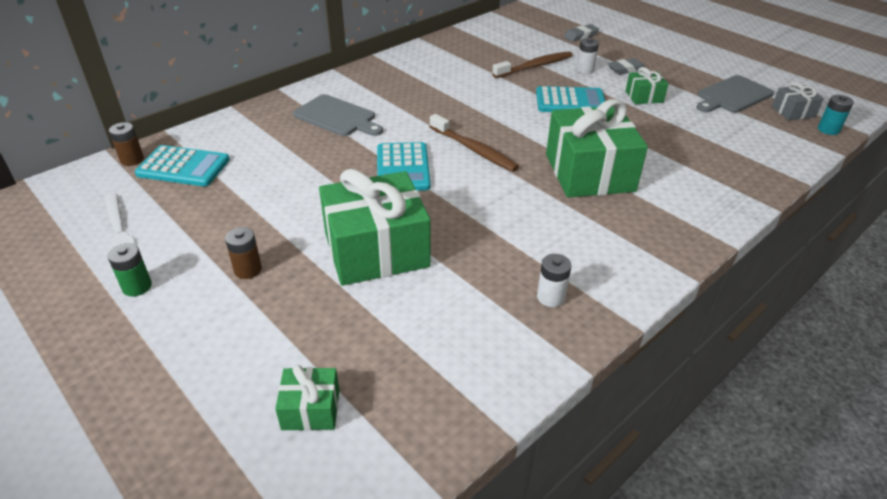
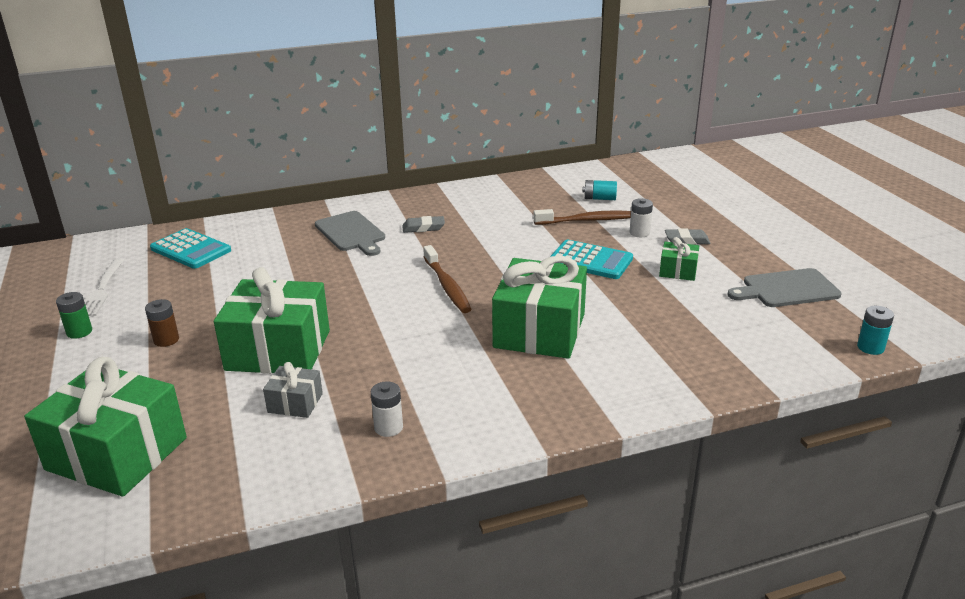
camera: 25 degrees right, 10 degrees down
(132, 160) = (158, 236): brown battery -> none
(311, 409) = (117, 454): green gift -> green gift, size x2.16
(403, 168) = (366, 288): turquoise calculator -> none
(525, 45) = (599, 198): none -> turquoise battery
(580, 36) = (671, 198): grey eraser -> grey eraser (423, 228)
(793, 112) = (845, 320): grey gift -> grey gift (295, 403)

